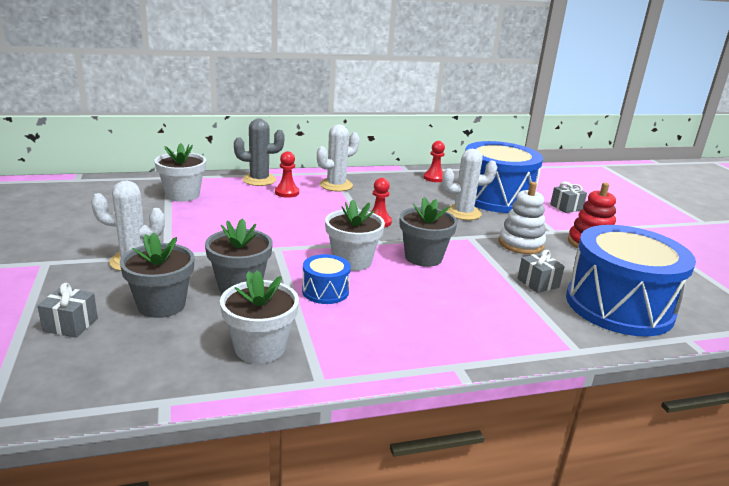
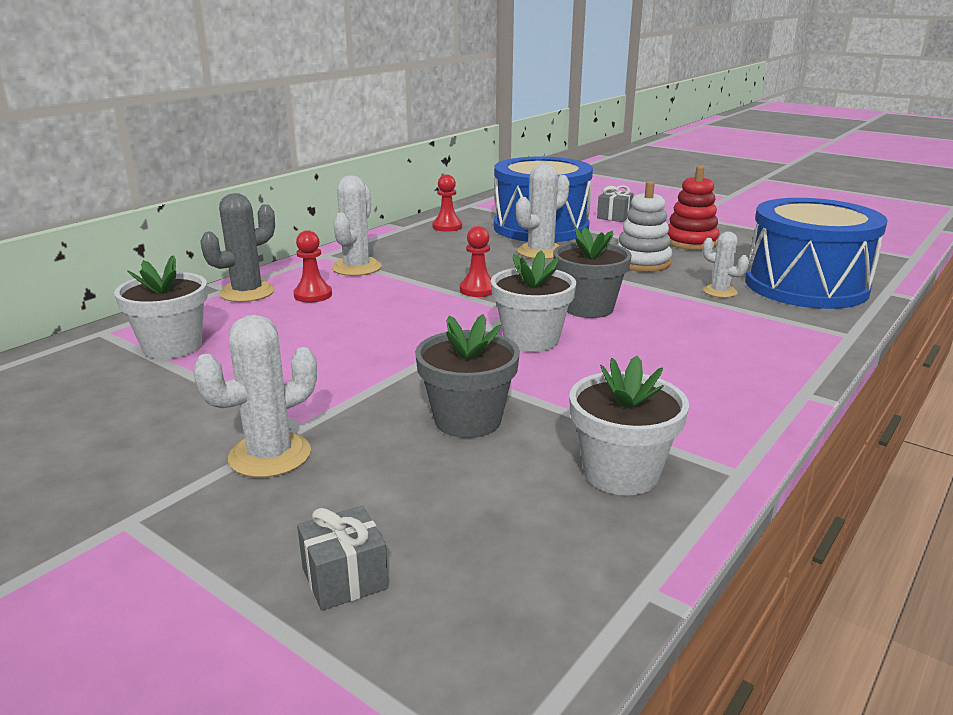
camera: 35 degrees left, 0 degrees up
(161, 305) = (418, 488): grey flower pot -> none
(325, 291) = (566, 382): blue drum -> none
(538, 283) = (720, 292): grey gift -> white cactus

